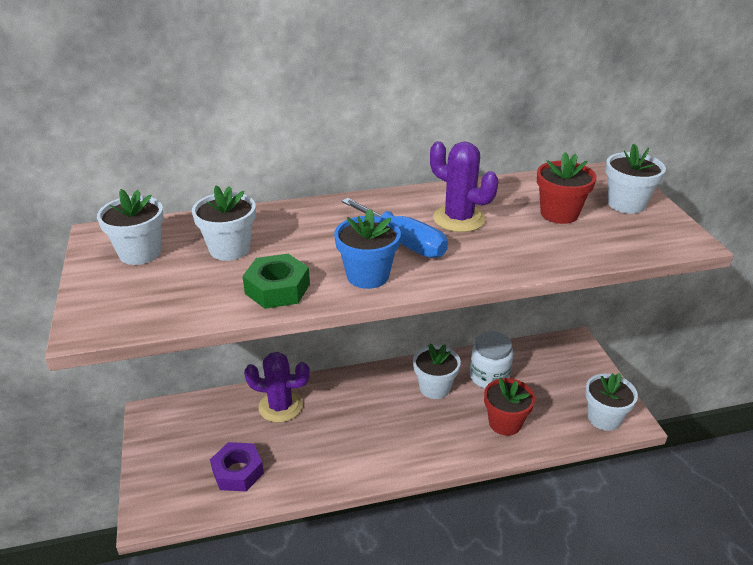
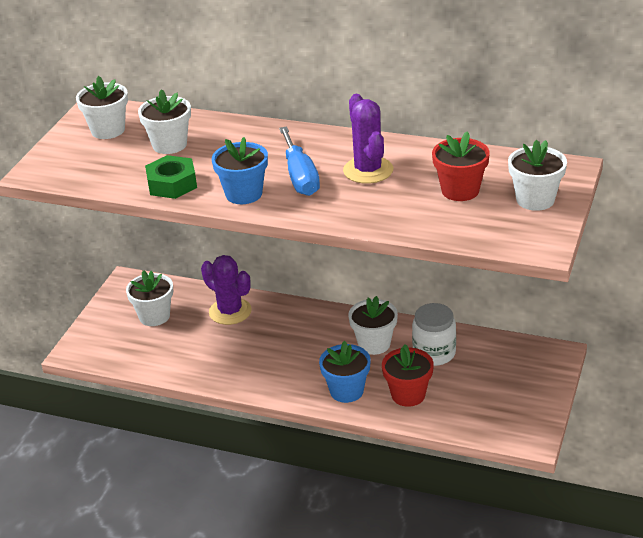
camera: 35 degrees right, 0 degrees up
(238, 472) = (158, 347): purple nut -> none
(452, 441) = (346, 391): none -> blue flower pot
(604, 418) = (507, 426): white flower pot -> white flower pot (154, 316)

